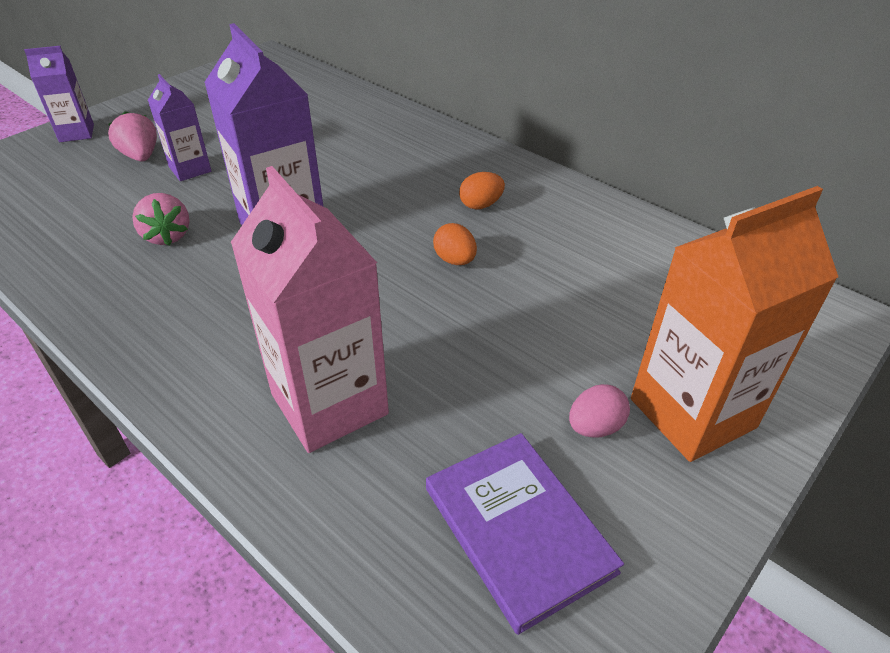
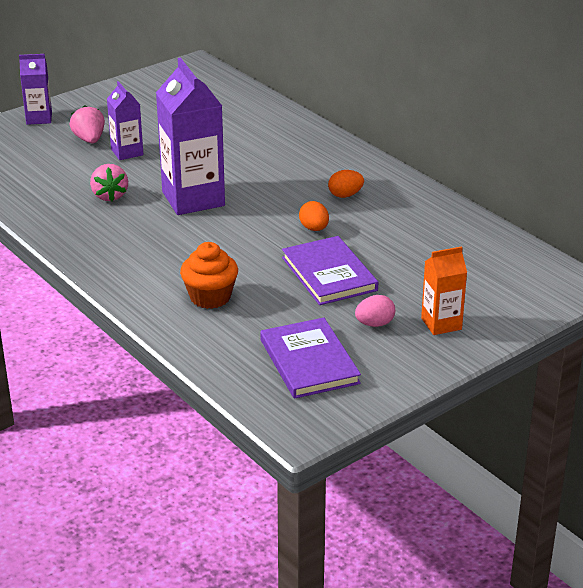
camera: 10 degrees right, 10 degrees down
(329, 404) = (210, 297): pink carton -> orange cupcake
(497, 336) = (329, 274): none -> purple book
(692, 413) = (441, 324): orange carton -> orange carton, size x0.54

